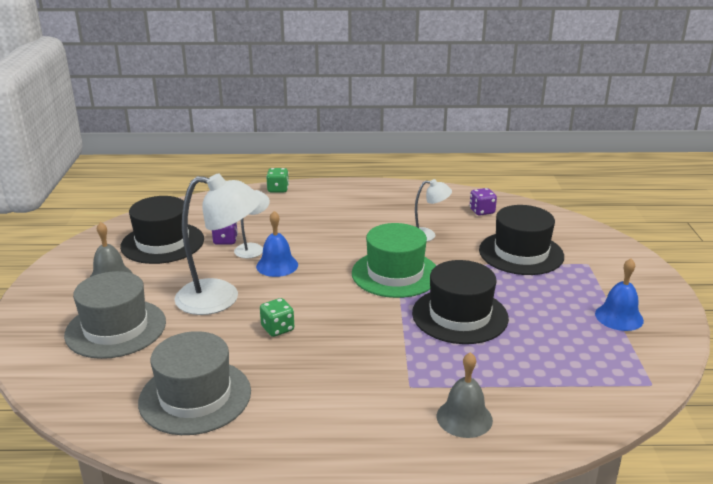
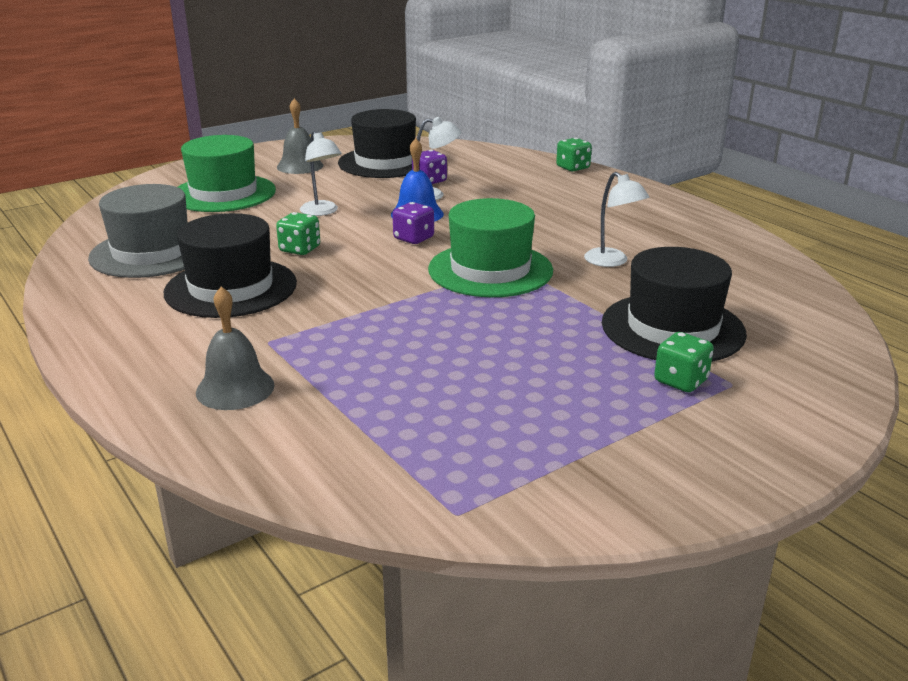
camera: 55 degrees right, 0 degrees up
(116, 328) = (223, 193): grey hat -> green hat
(221, 298) = (322, 212): white lamp -> white lamp, size x0.52
(460, 315) = (450, 329): black hat -> black hat (231, 288)
(482, 211) = (740, 275): purple dice -> purple dice (413, 238)
(575, 275) = (681, 381): none -> green dice
(619, 317) = (612, 444): blue bell -> none

